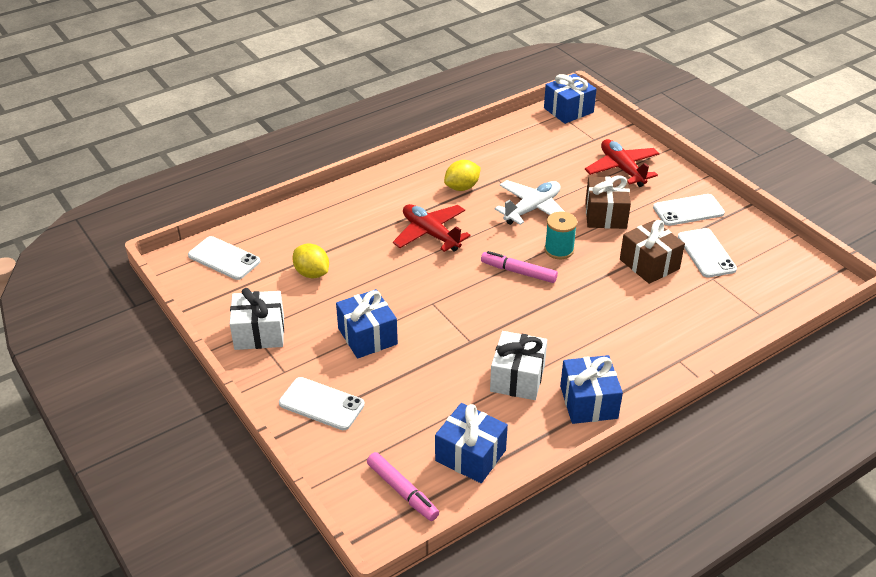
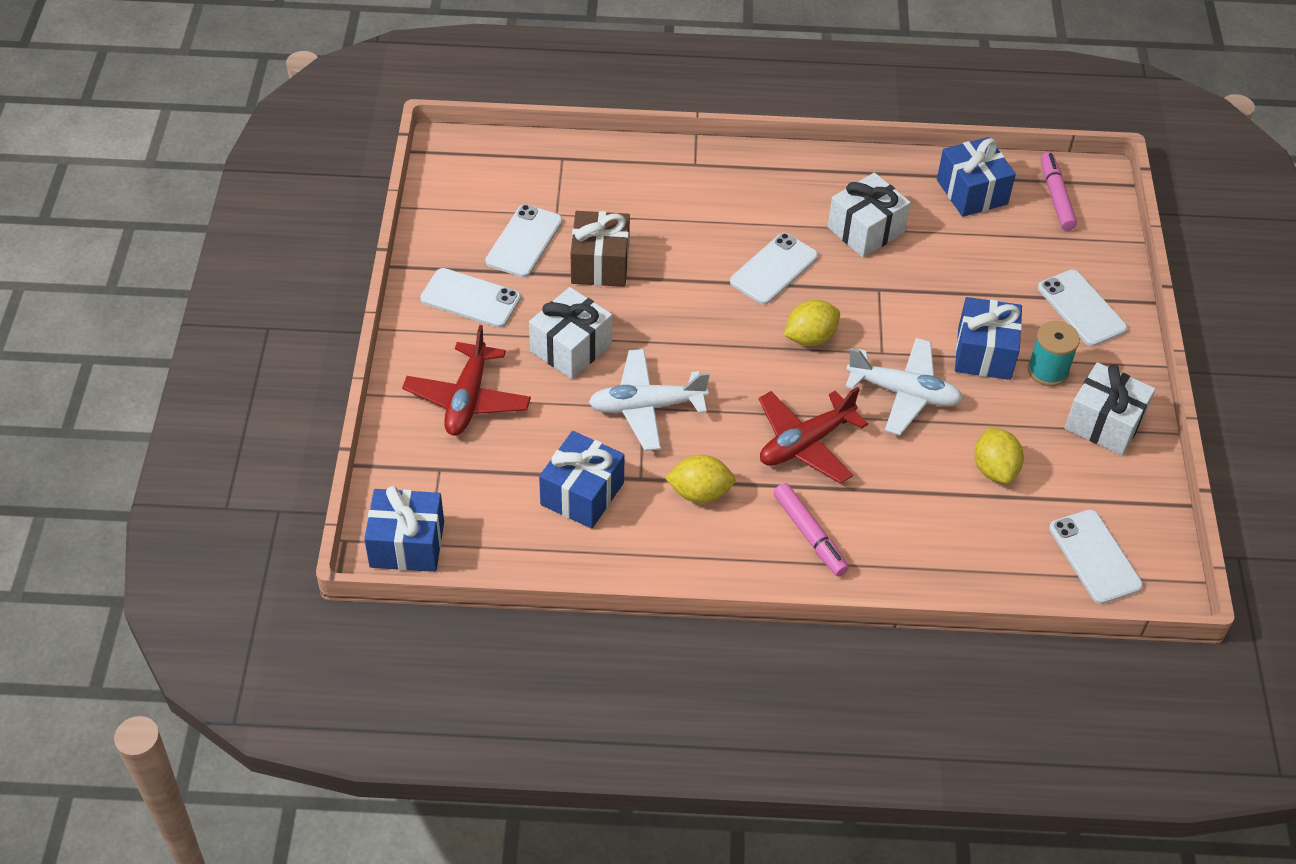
camera: 145 degrees left, 10 degrees up
(398, 286) = (904, 393): none -> white plane
(430, 234) = (805, 443): red plane -> red plane turned 60 degrees clockwise
(483, 288) = (810, 337): none -> yellow lemon
(518, 272) = (751, 335): pink marker -> pink marker (809, 535)
(548, 317) = (774, 269): none -> white phone
(559, 250) = (677, 335): turquoise spool -> turquoise spool (1048, 370)
(588, 402) = (821, 176): blue gift -> blue gift (582, 494)
(605, 215) = (571, 348): brown gift -> white gift

